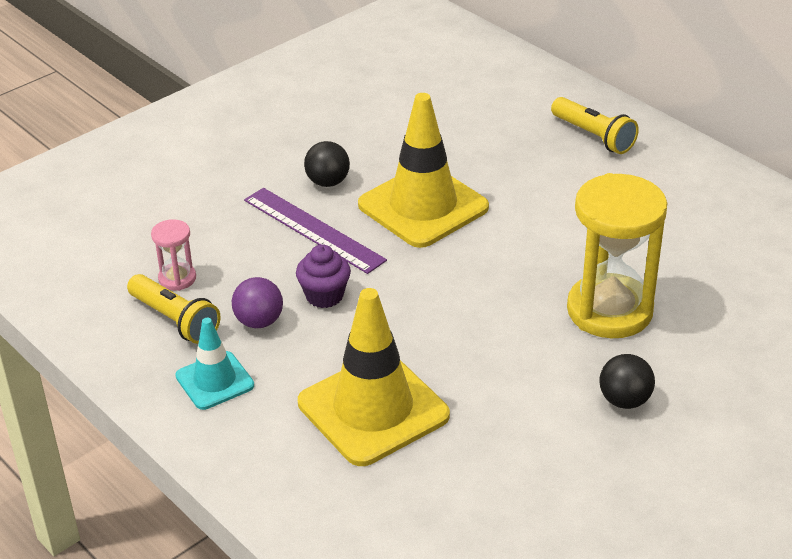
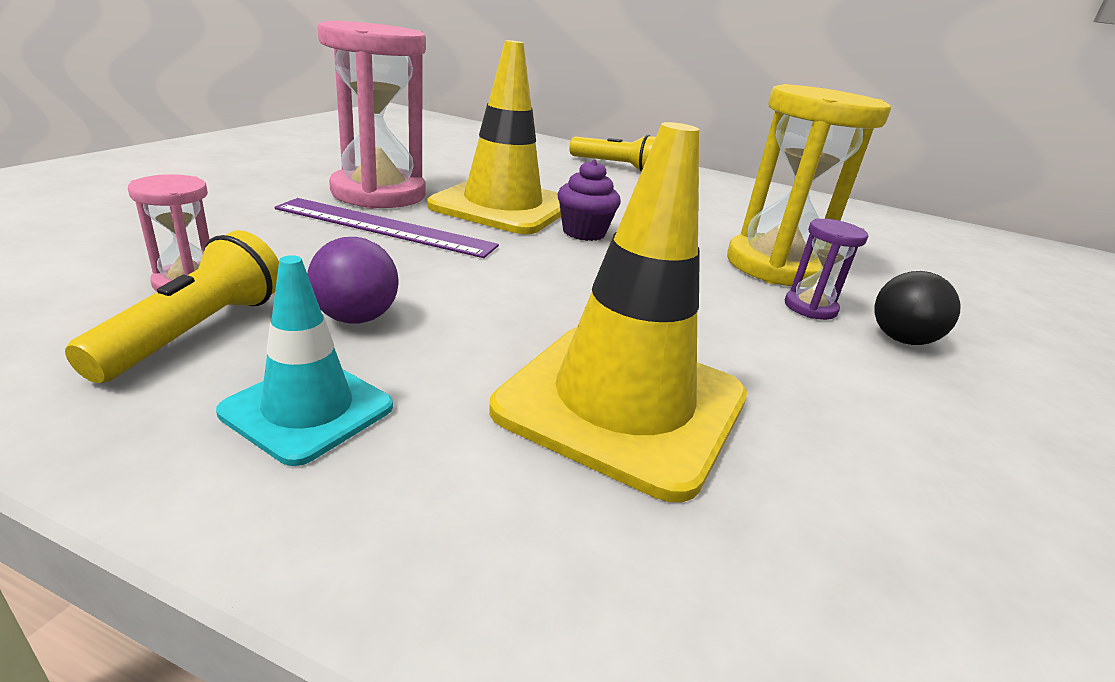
camera: 30 degrees left, 10 degrees down
(175, 320) = (195, 332): yellow flashlight -> yellow flashlight turned 90 degrees counterclockwise
(324, 296) = (441, 282): purple cupcake -> purple cupcake (584, 232)
(328, 182) = (378, 194): black ball -> pink hourglass
(585, 359) = (810, 307): none -> purple hourglass

